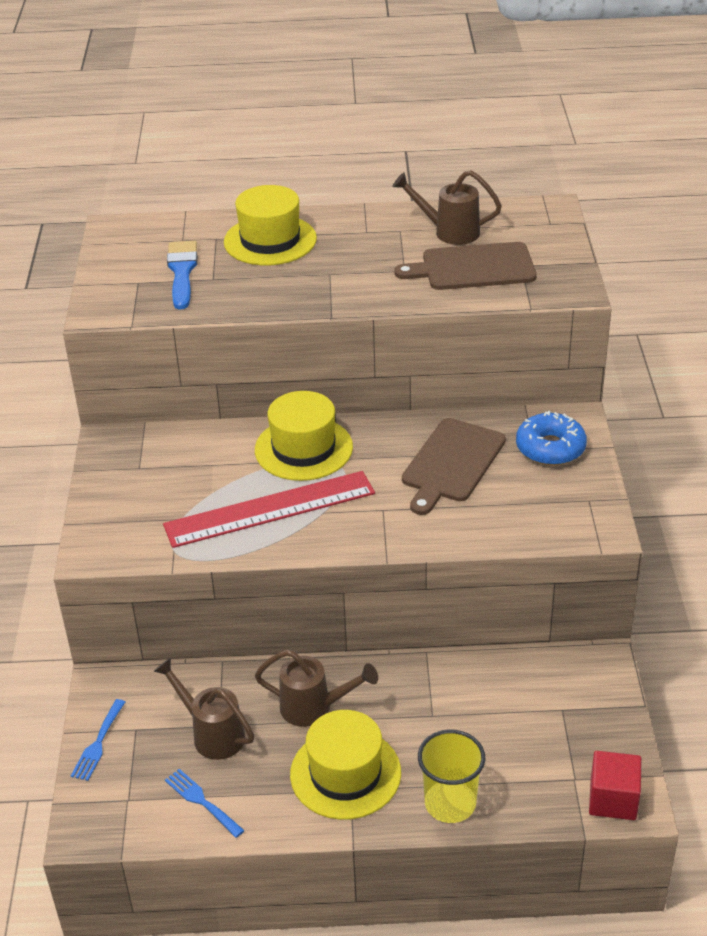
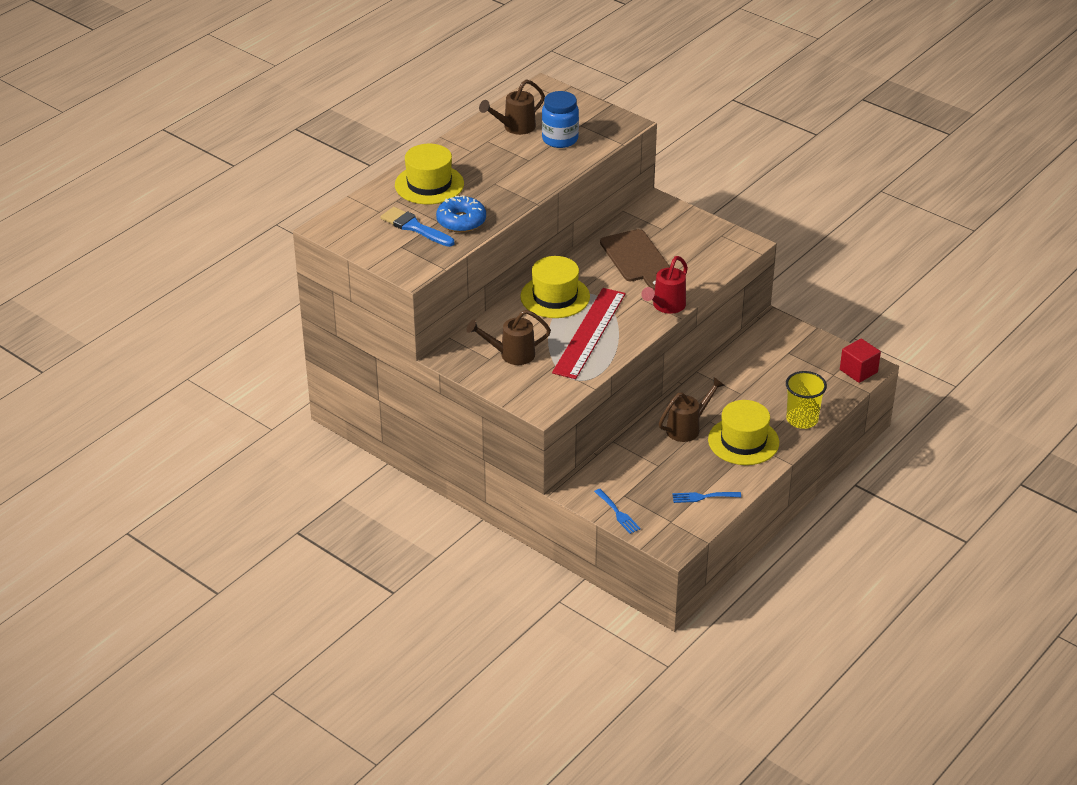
camera: 50 degrees left, 0 degrees up
(212, 733) = (661, 471): brown watering can -> brown watering can (511, 355)
(392, 537) = (665, 306): none -> red watering can
(473, 267) = (560, 139): brown cutting board -> blue jar
(550, 448) = (668, 223): blue donut -> blue donut (461, 221)

